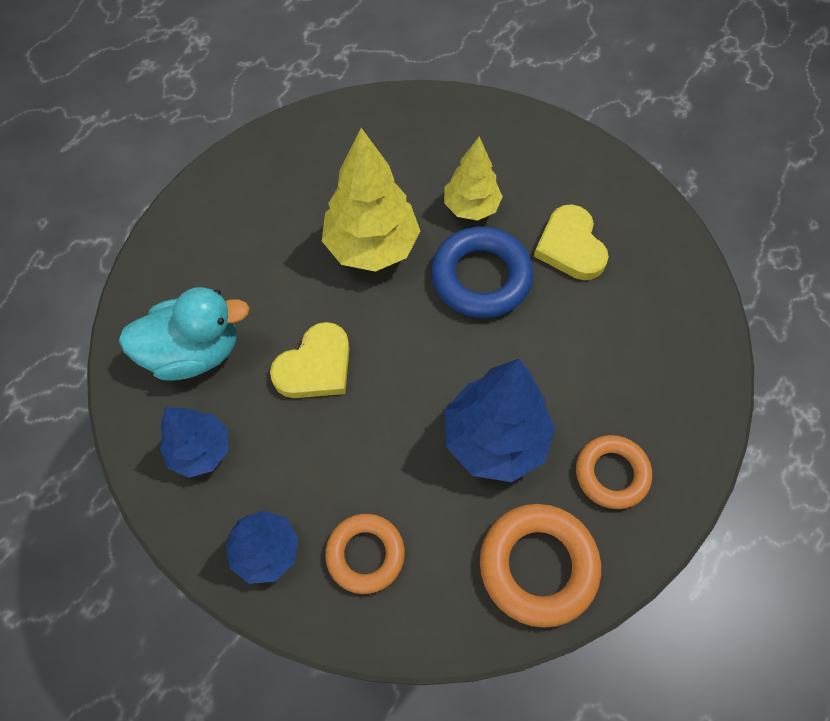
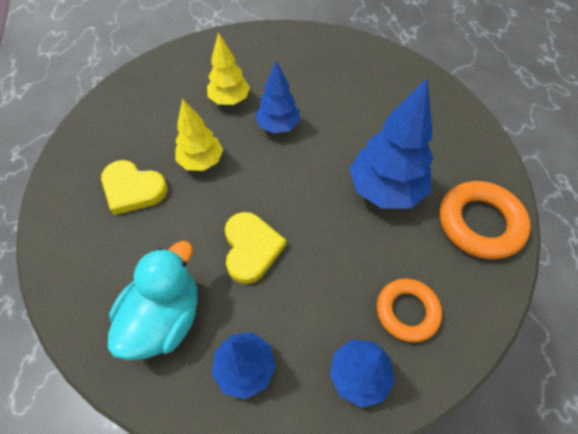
camera: 50 degrees left, 5 degrees down
(372, 246) = (201, 161): yellow tree -> yellow tree, size x0.62
(481, 277) = (278, 126): blue ring -> blue tree
(570, 246) = (300, 78): yellow heart -> yellow heart (133, 189)
(611, 474) = (448, 153): orange ring -> none

